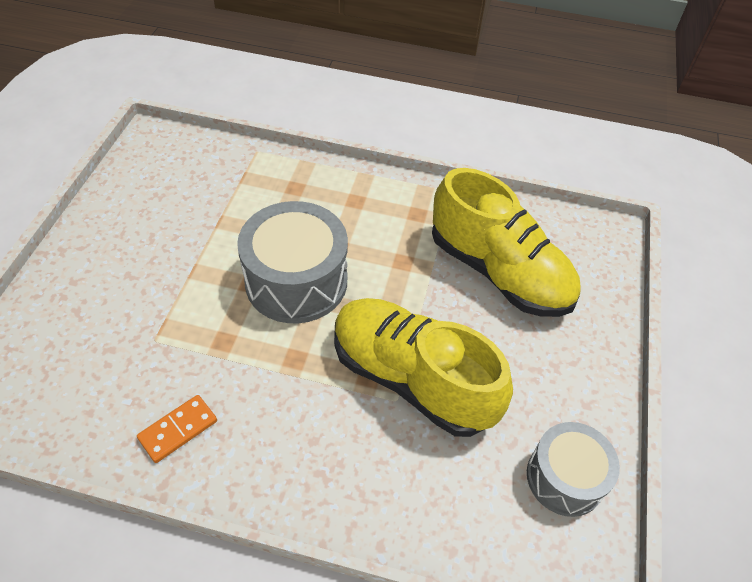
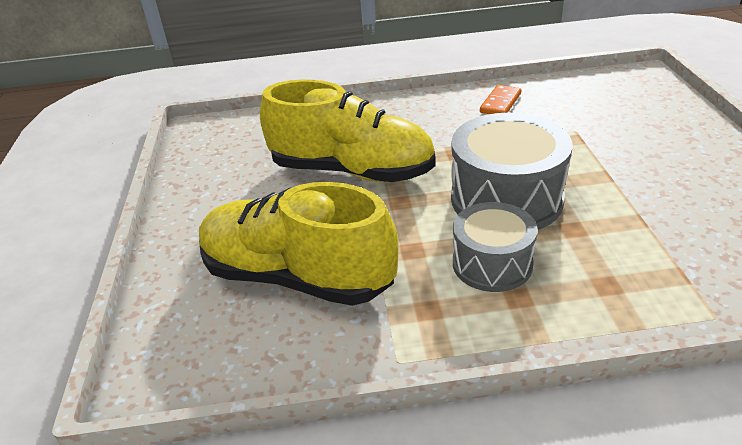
camera: 165 degrees right, 15 degrees down
(565, 478) = (213, 158): grey drum -> grey drum (492, 264)

